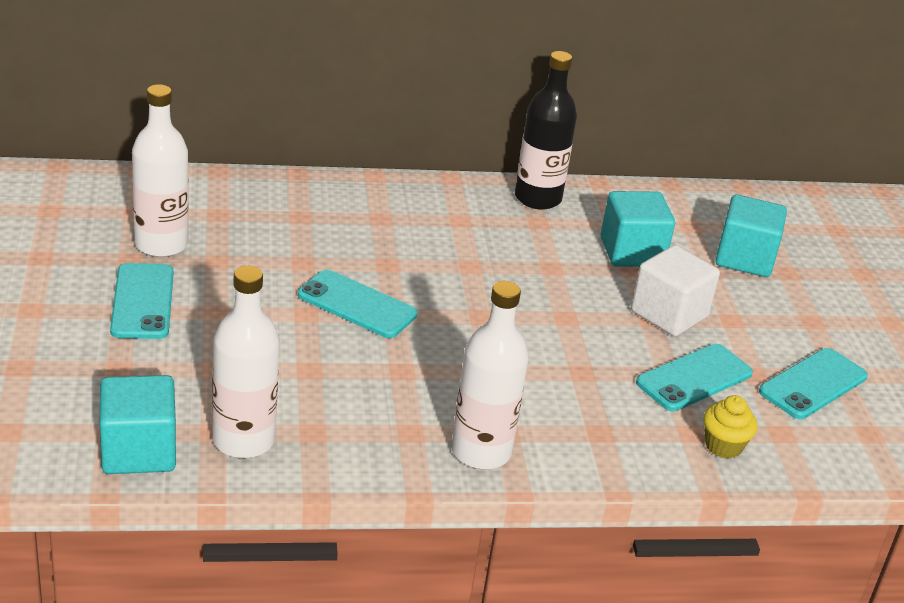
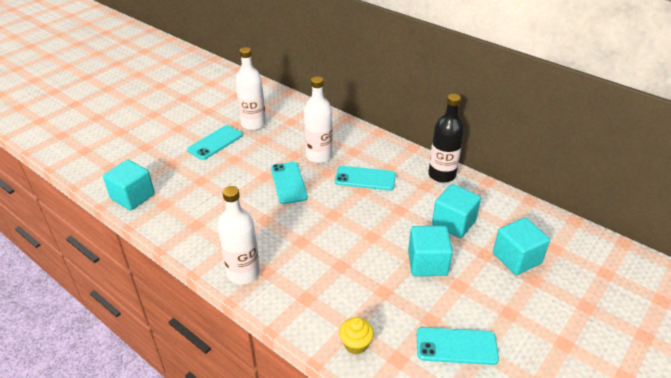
camera: 50 degrees right, 5 degrees up
(243, 440) = (169, 213): white bottle -> white bottle (319, 156)
(669, 314) = (427, 263): white cube -> turquoise cube
(694, 378) = (392, 302): turquoise phone -> turquoise phone (365, 178)

